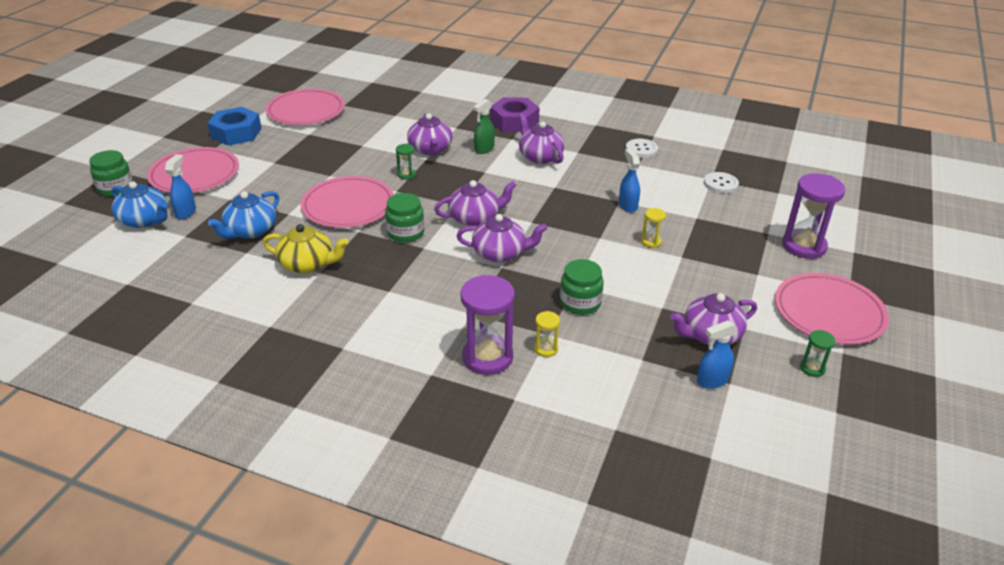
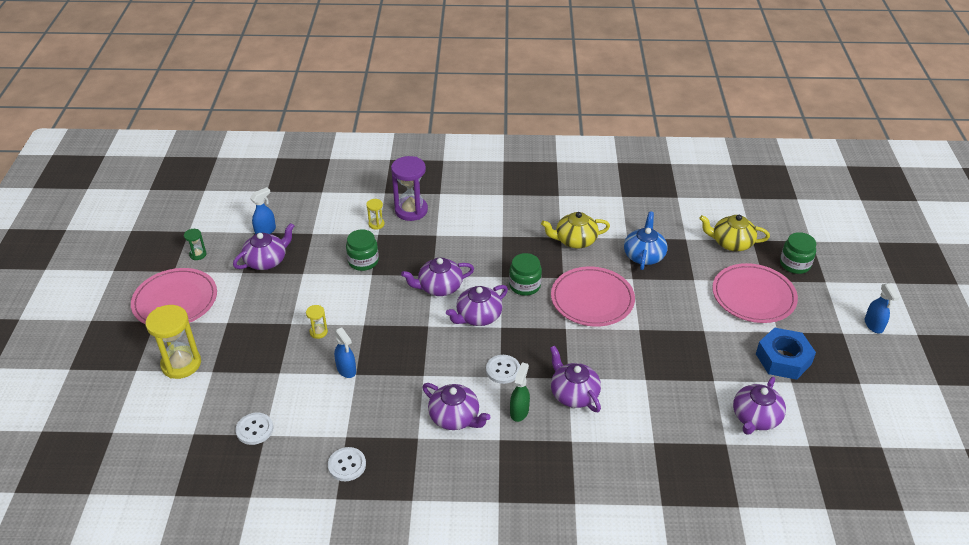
camera: 160 degrees right, 5 degrees up
(145, 220) = (731, 243): blue teapot -> yellow teapot
(186, 212) = (711, 258): blue spray bottle -> blue spray bottle (873, 325)
(305, 111) = (755, 418): pink plate -> purple teapot
(406, 175) = (570, 350): green hourglass -> none
(479, 175) = (503, 370): none -> white button
(514, 121) = (511, 474): purple nut -> none
(804, 246) = (181, 364): purple hourglass -> yellow hourglass

